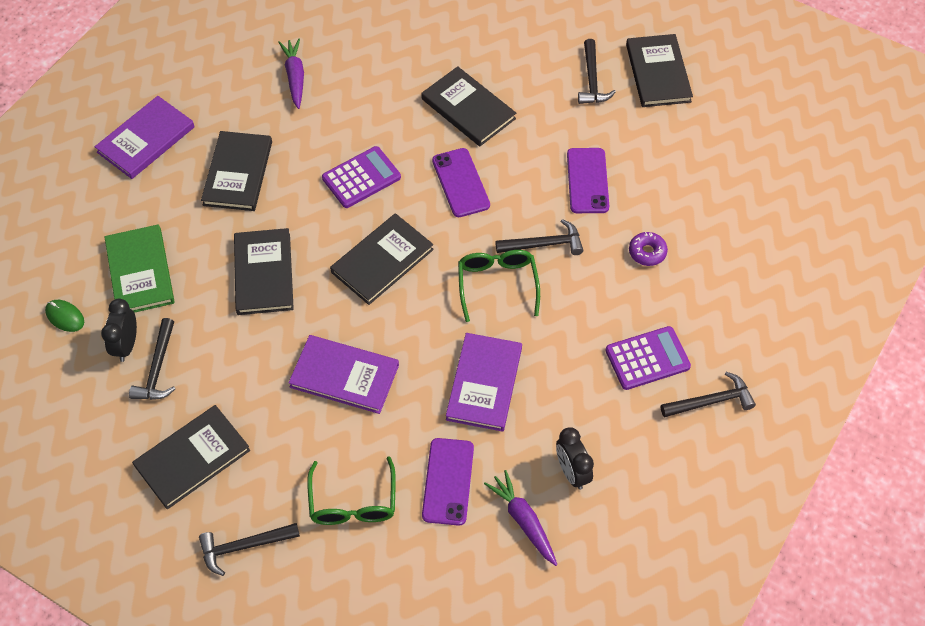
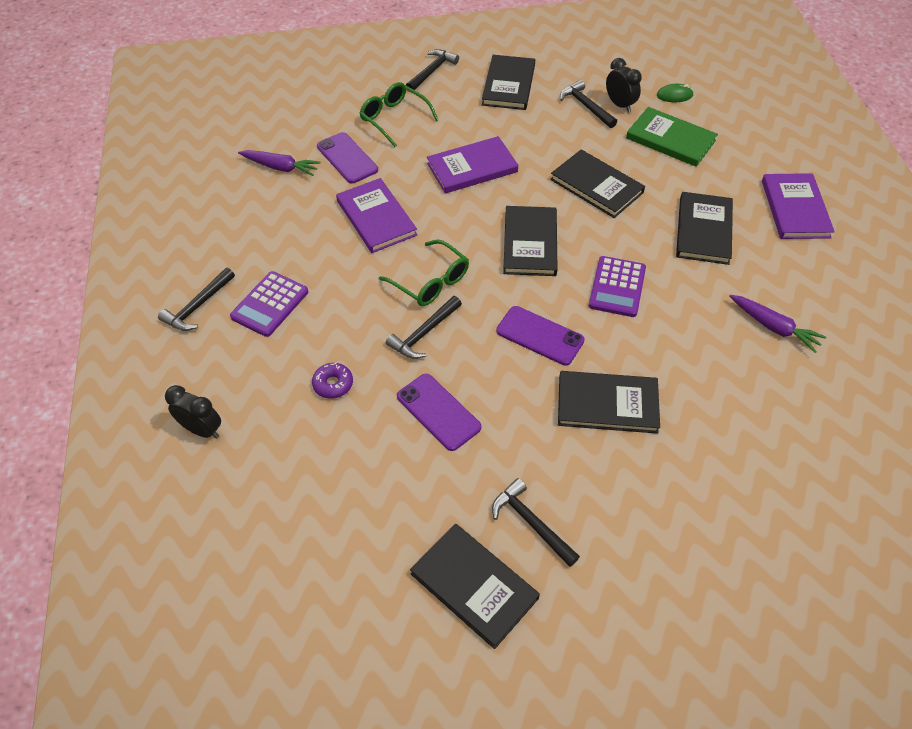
camera: 140 degrees right, 5 degrees down
(238, 173) = (703, 230): black book -> black book turned 45 degrees clockwise
(572, 472) = (270, 207): black clock -> black clock (202, 429)

